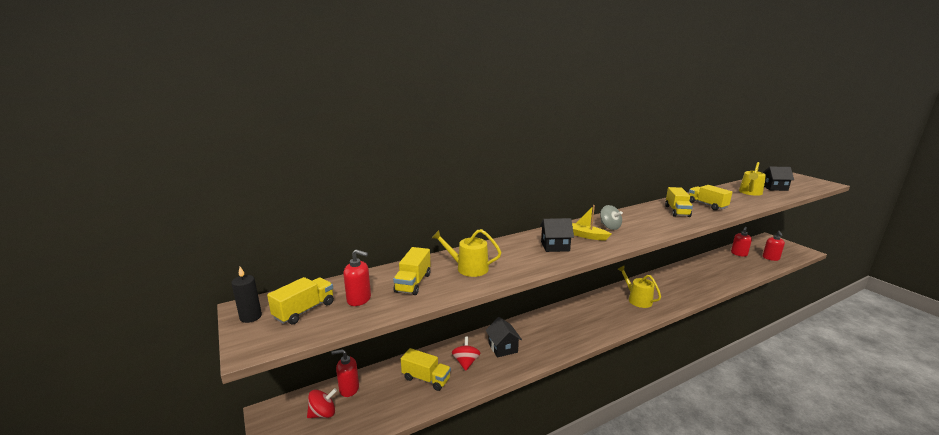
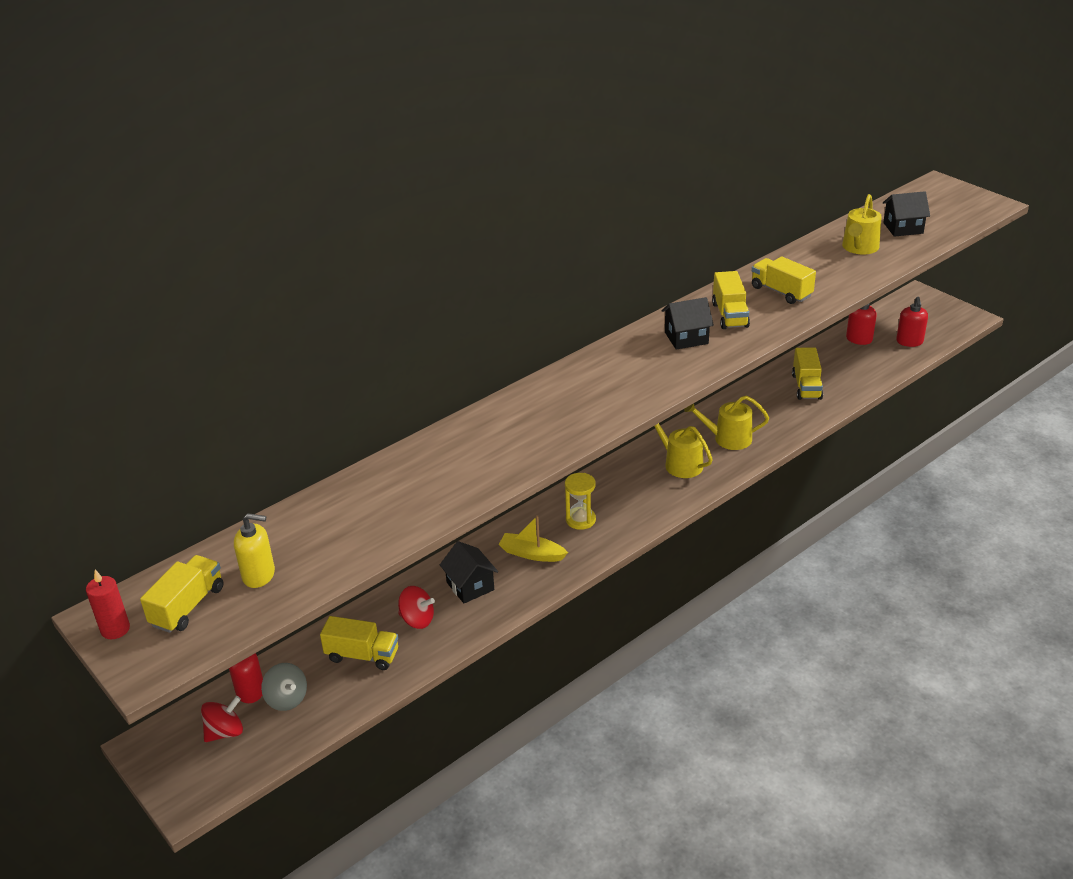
camera: 10 degrees left, 15 degrees up
(251, 317) = (115, 629): black candle -> red candle
(359, 299) = (259, 575): red soap dispenser -> yellow soap dispenser
(413, 283) = (328, 533): yellow truck -> yellow truck (806, 386)
(466, 362) = (417, 620): red spinning top -> red spinning top turned 120 degrees clockwise
(468, 268) = (405, 492): yellow watering can -> yellow watering can (727, 438)
(555, 246) = (532, 427): black house -> black house (686, 338)
(575, 321) = (580, 520): none -> yellow hourglass
(585, 235) = (579, 396): yellow boat -> yellow boat (532, 554)
(609, 227) = (618, 370): grey spinning top -> grey spinning top (287, 699)

